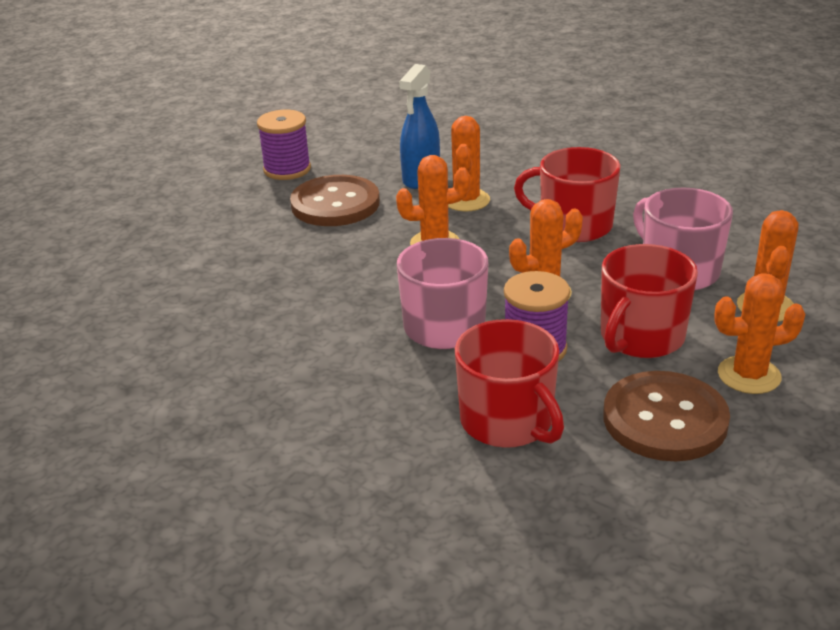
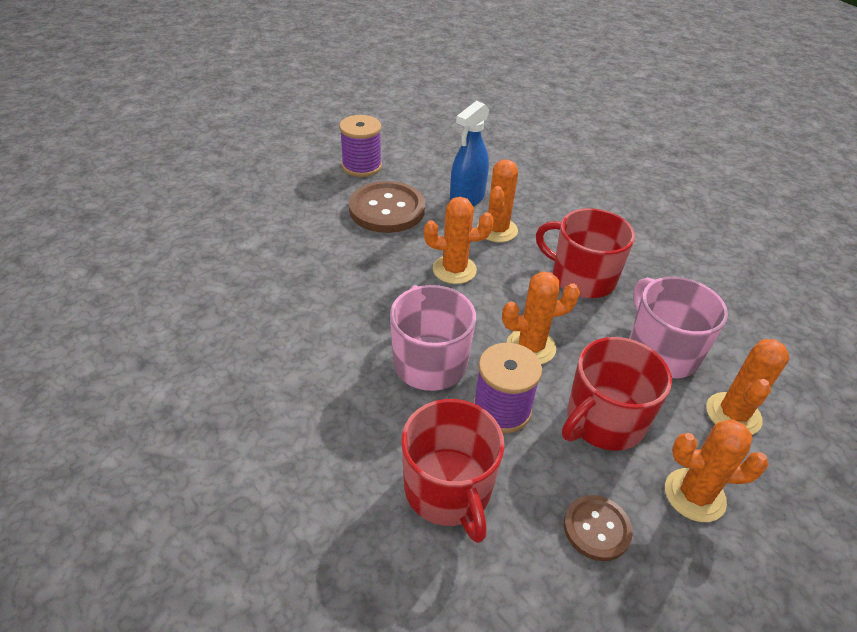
camera: 10 degrees right, 10 degrees up
(665, 419) = (597, 528): brown button -> brown button, size x0.56

